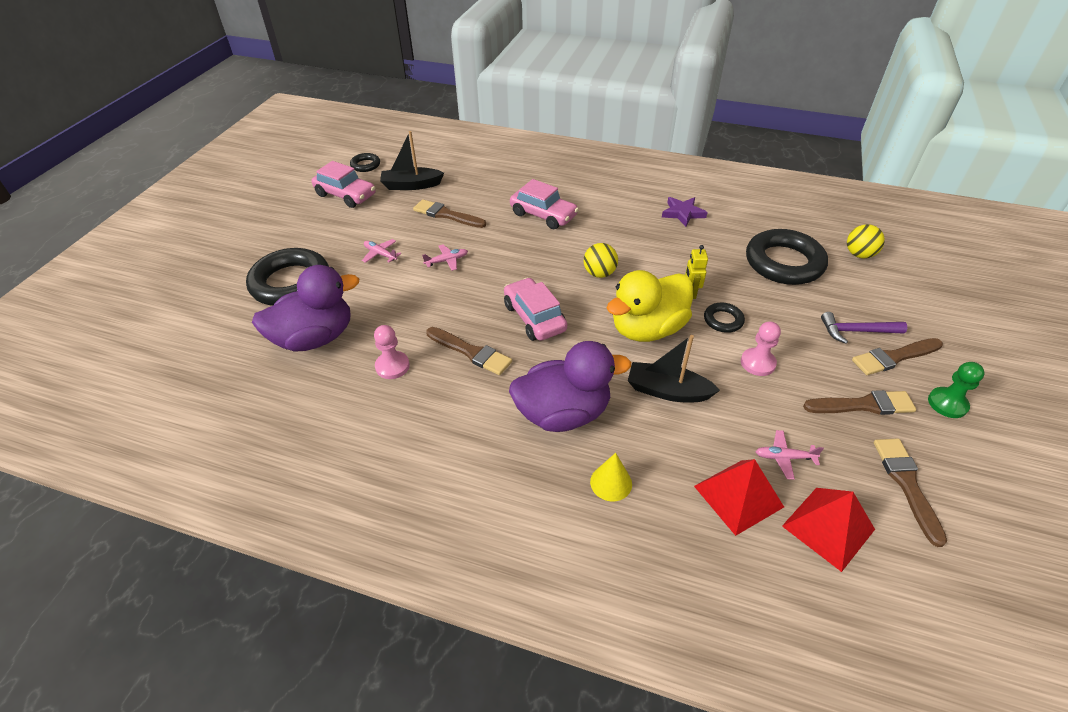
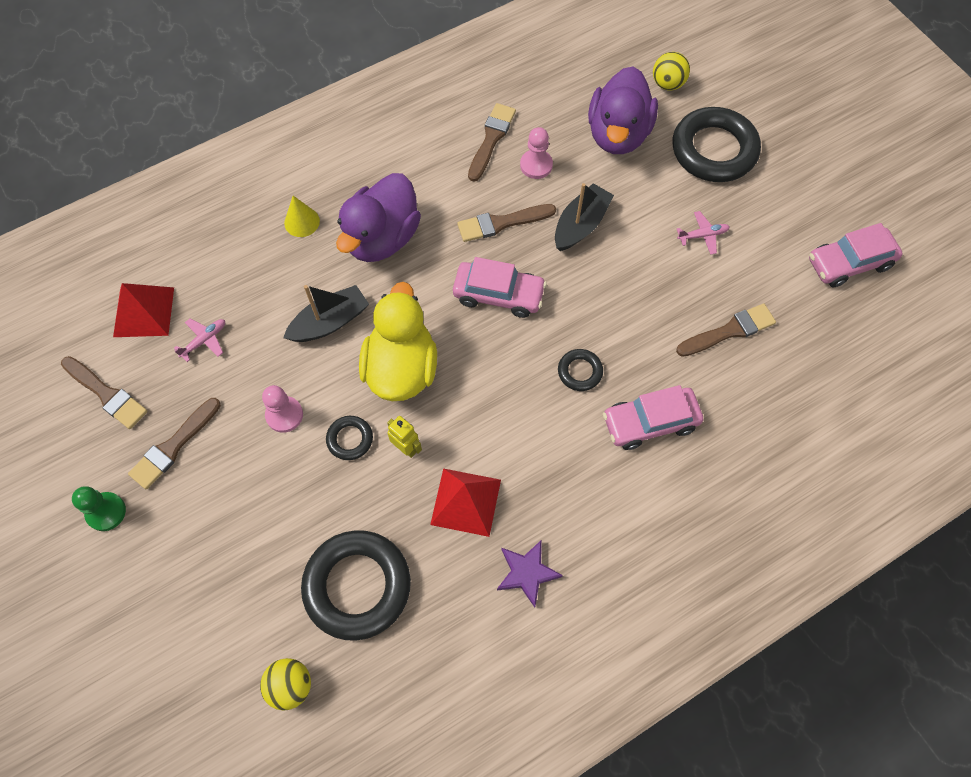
camera: 130 degrees right, 20 degrees up
(365, 165) = (911, 316): black ring -> black ring (580, 372)
(411, 185) = (823, 335): black boat -> black boat (580, 225)
(447, 261) = (644, 281): pink plane -> none
(599, 273) = (506, 394): yellow ball -> yellow ball (667, 84)
(738, 496) = (215, 283): red pyramid -> red pyramid (465, 502)
(856, 331) = (226, 539): purple hammer -> none
(894, 357) = (175, 533): brown brush -> brown brush (491, 139)

